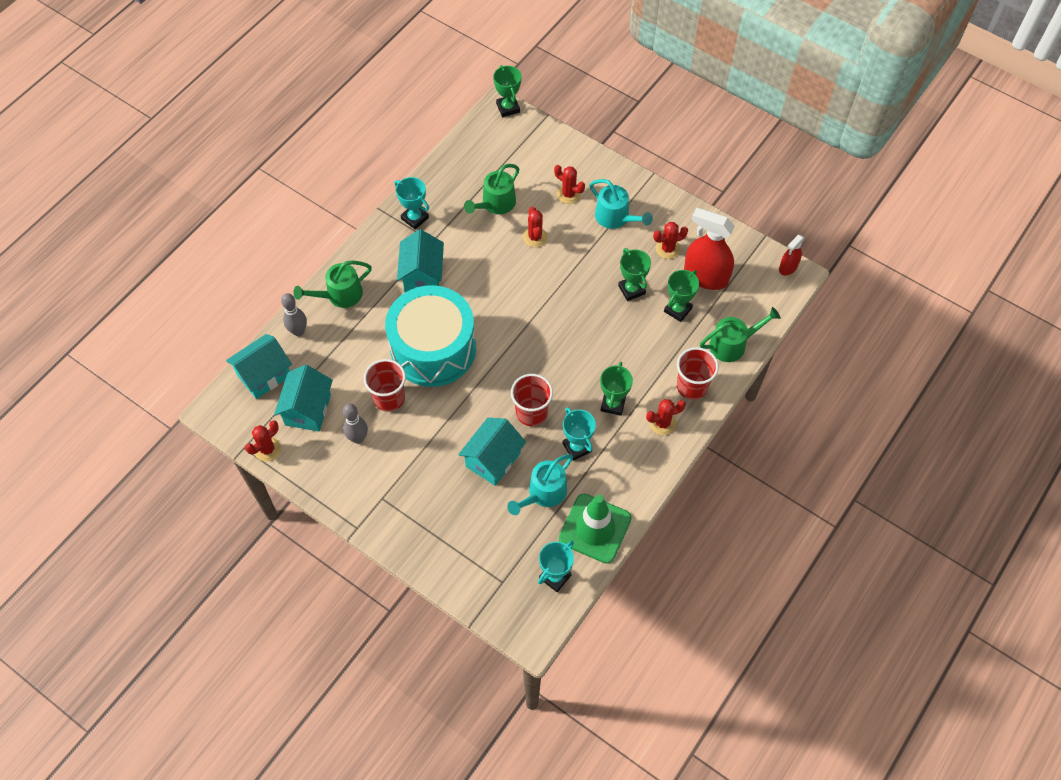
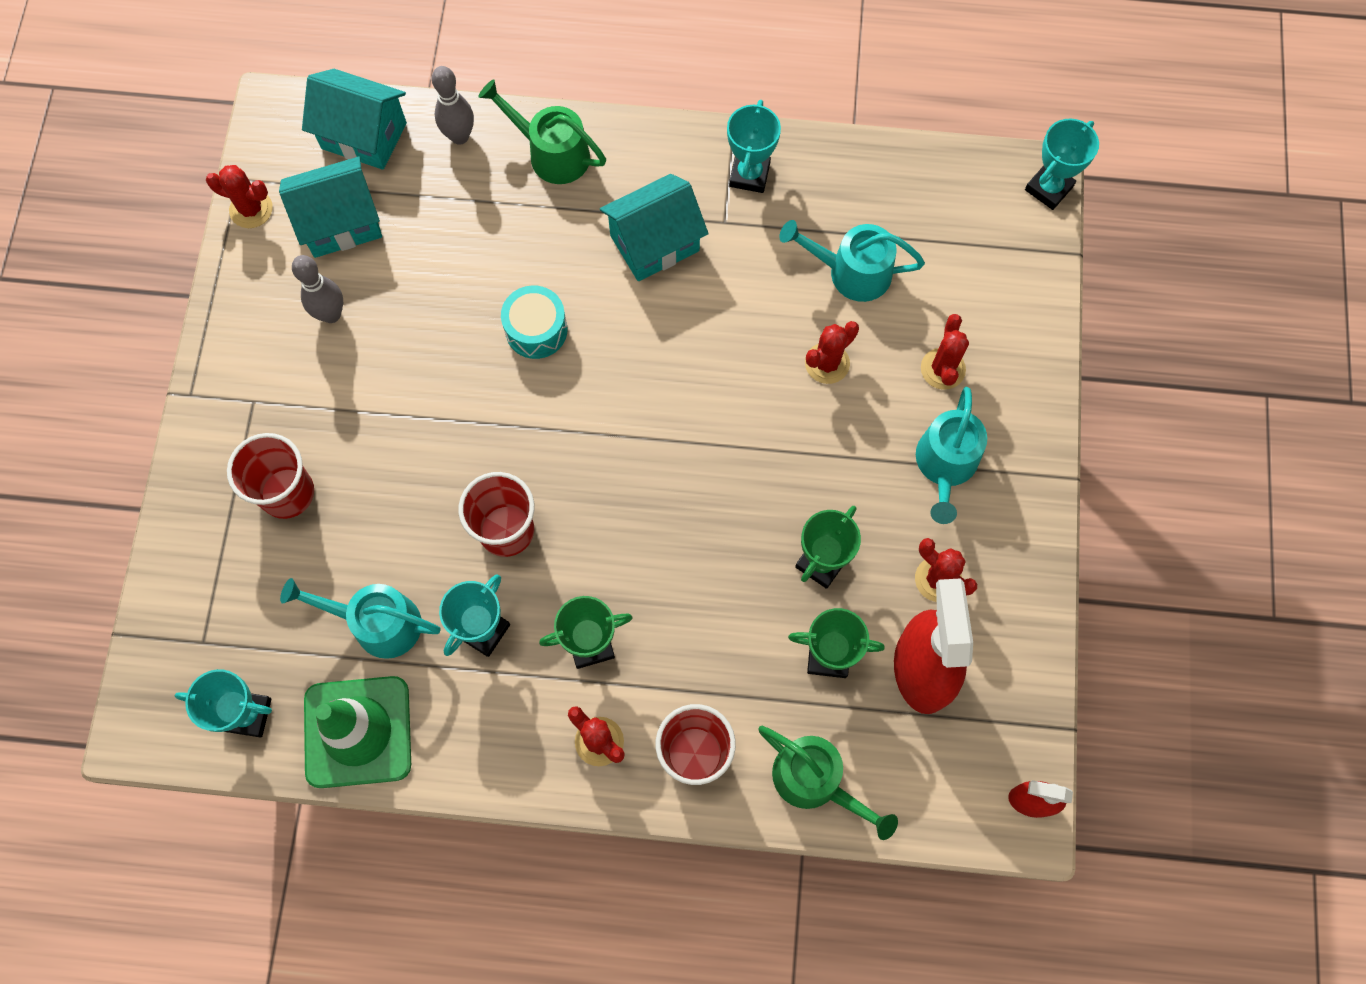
camera: 60 degrees right, 10 degrees up
(389, 398) = (419, 318): red cup -> red cup (287, 493)
(433, 349) = (536, 330): turquoise drum -> turquoise drum, size x0.42
(493, 460) = (395, 518): turquoise house -> none
(495, 204) = (851, 272): green watering can -> turquoise watering can
(508, 108) = (1048, 188): green trophy -> turquoise trophy

